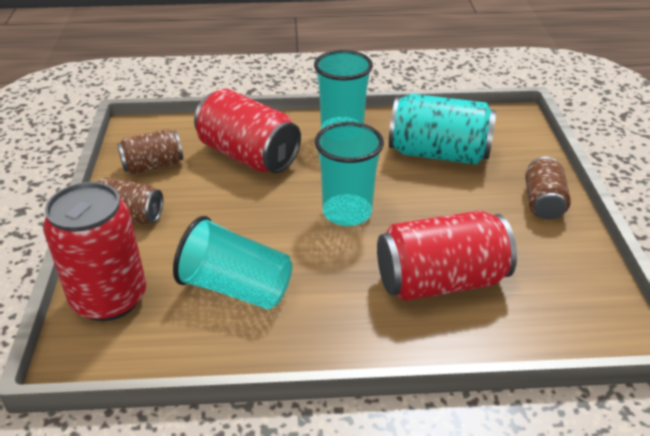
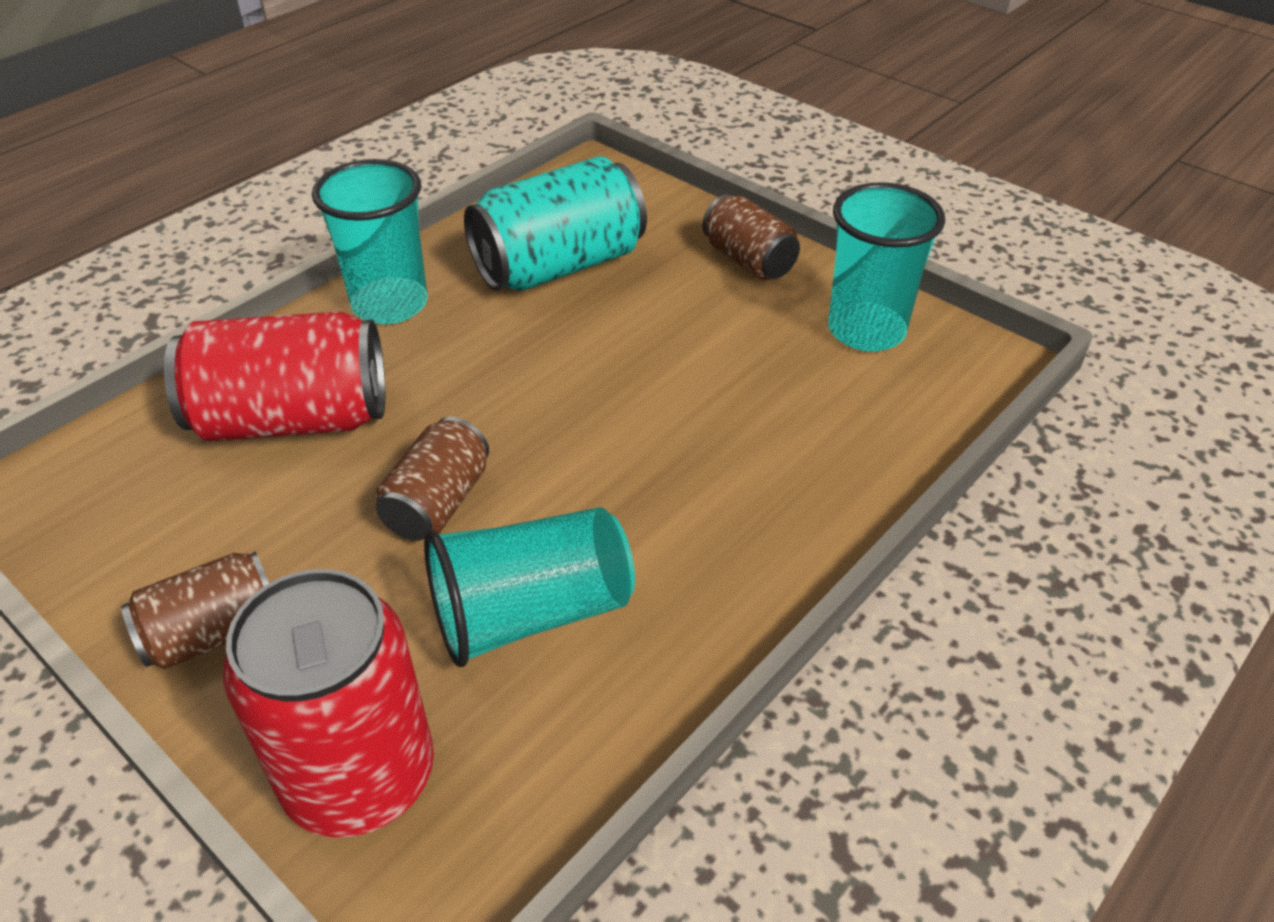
camera: 45 degrees left, 5 degrees up
(153, 166) = (144, 531): brown can -> brown can (438, 503)
(347, 212) = (544, 412): turquoise cup -> turquoise cup (866, 330)
(440, 281) = (761, 424): red can -> none

